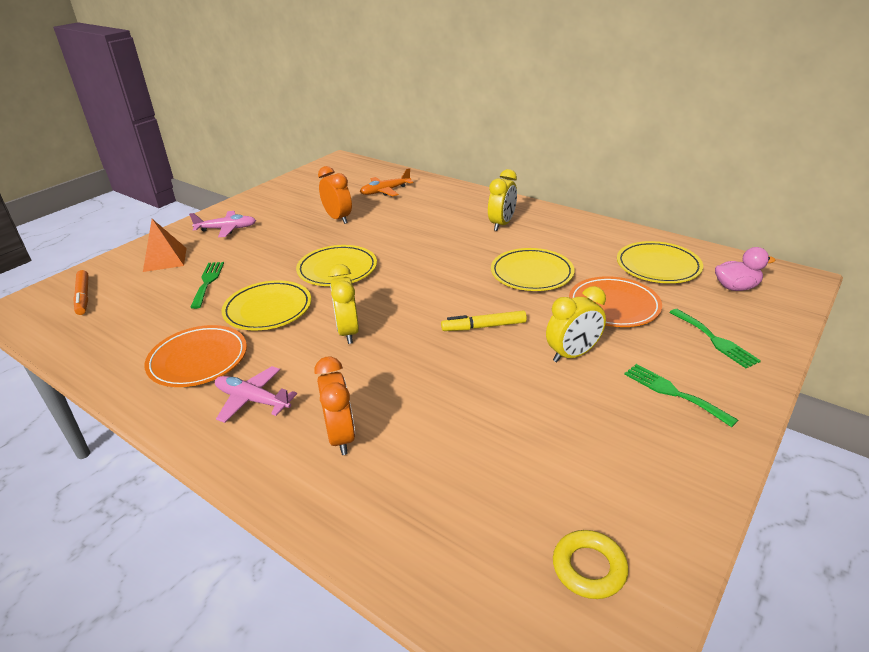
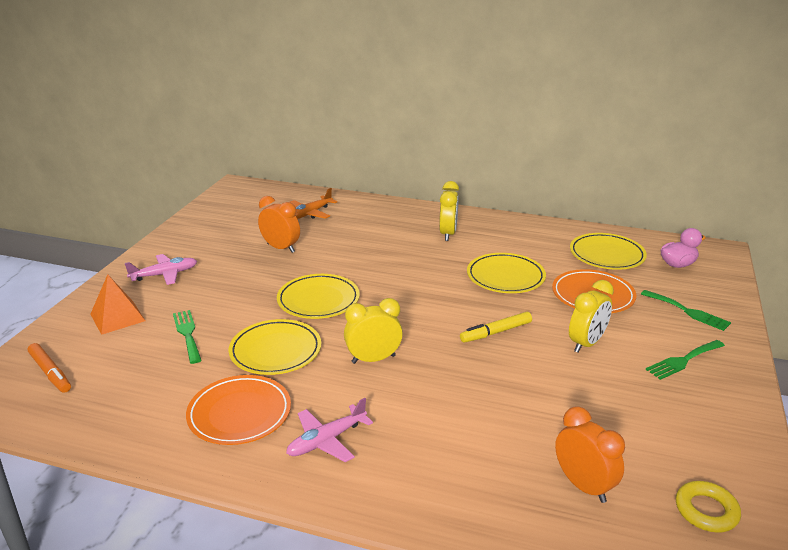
camera: 20 degrees left, 5 degrees down
(252, 400) = (327, 440): pink plane -> pink plane turned 45 degrees counterclockwise
(341, 436) = (436, 455): orange clock -> orange clock (583, 485)
(348, 332) = (373, 359): yellow clock -> yellow clock turned 105 degrees clockwise
(673, 392) = (683, 360): green fork -> green fork turned 60 degrees counterclockwise

